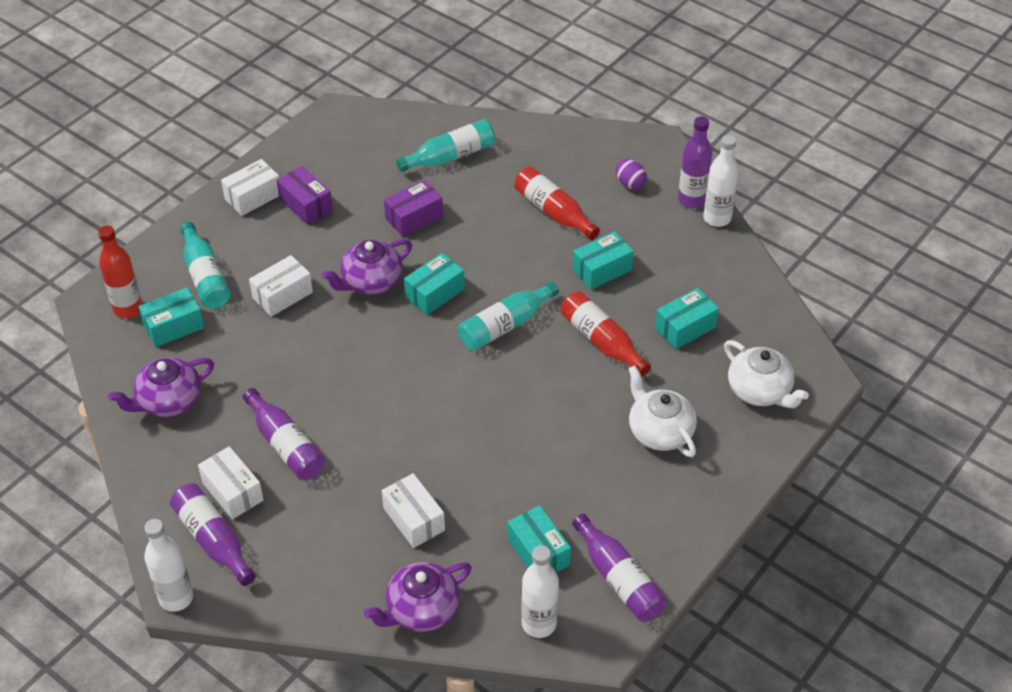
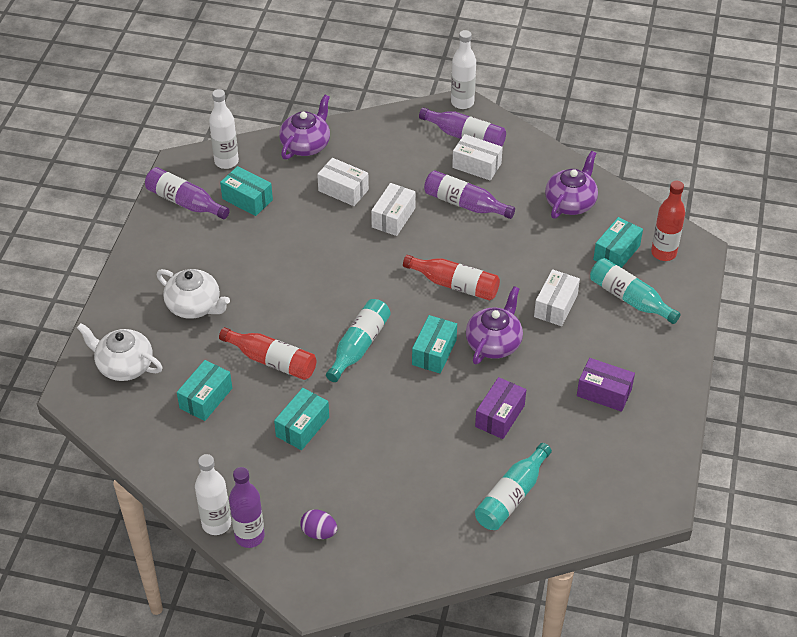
camera: 155 degrees right, 0 degrees up
(253, 197) = (655, 383): white box -> white box (393, 217)
(553, 212) = (377, 471): red bottle -> red bottle (455, 285)

